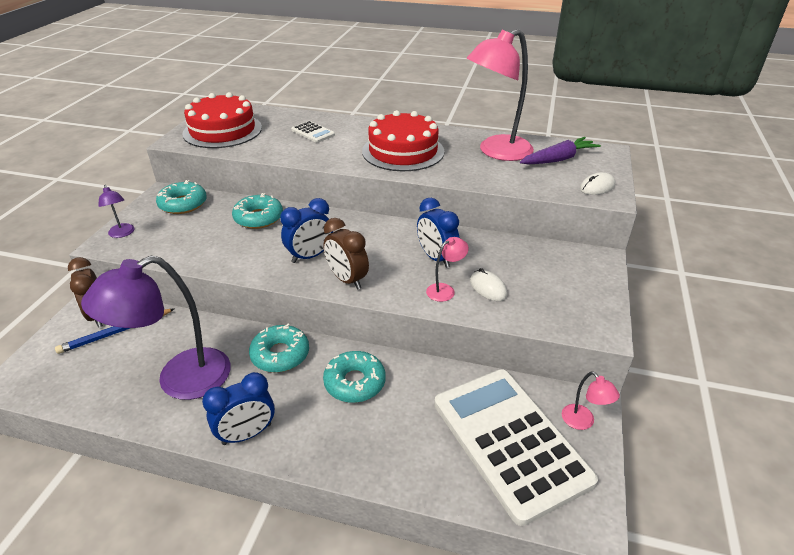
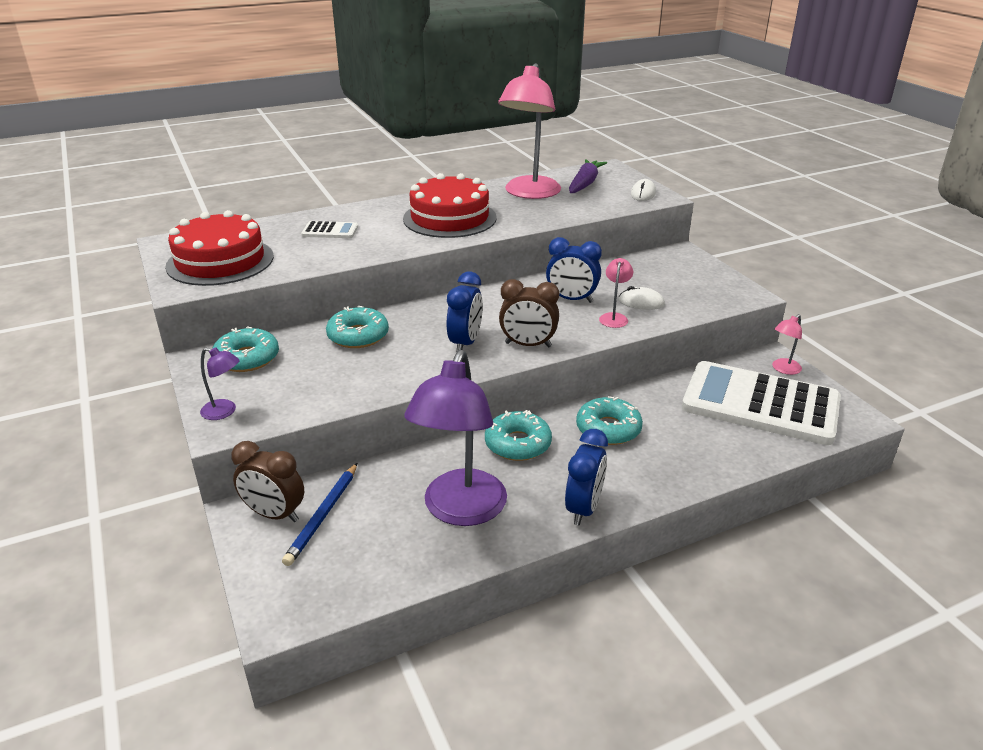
camera: 40 degrees left, 5 degrees down
(583, 422) = (783, 369): pink lamp -> pink lamp turned 120 degrees clockwise

